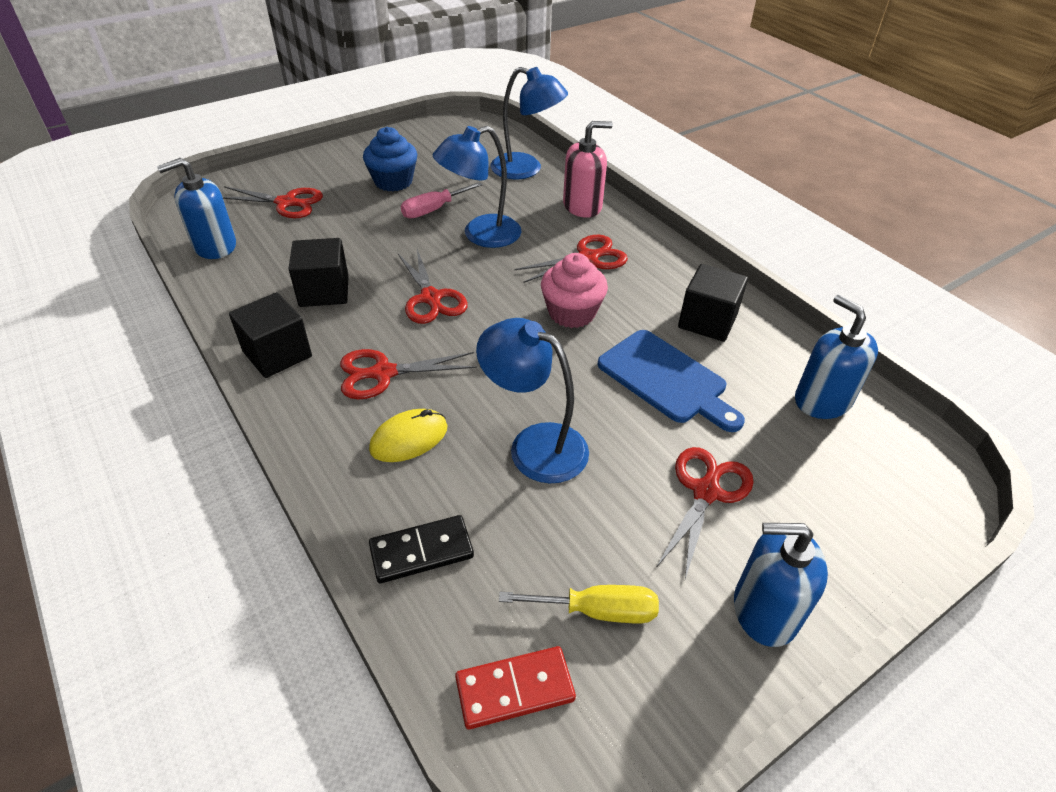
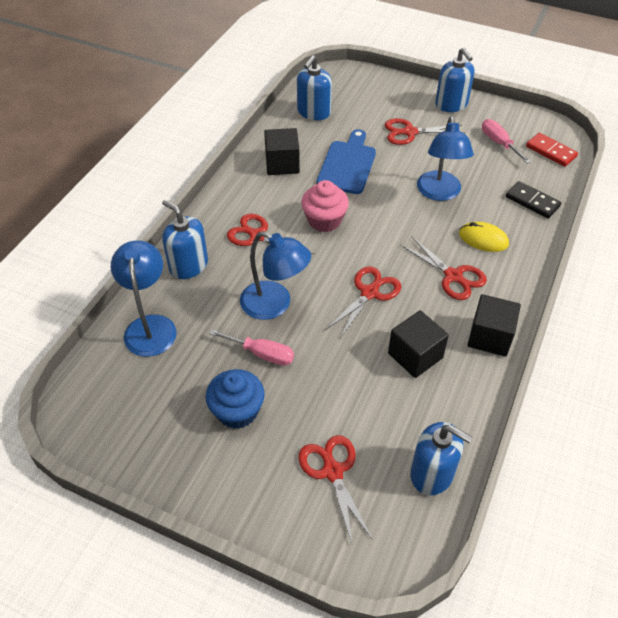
camera: 120 degrees left, 5 degrees up
(582, 206) = (188, 265): pink soap dispenser -> blue soap dispenser
(597, 611) = (499, 143): yellow screwdriver -> pink screwdriver

